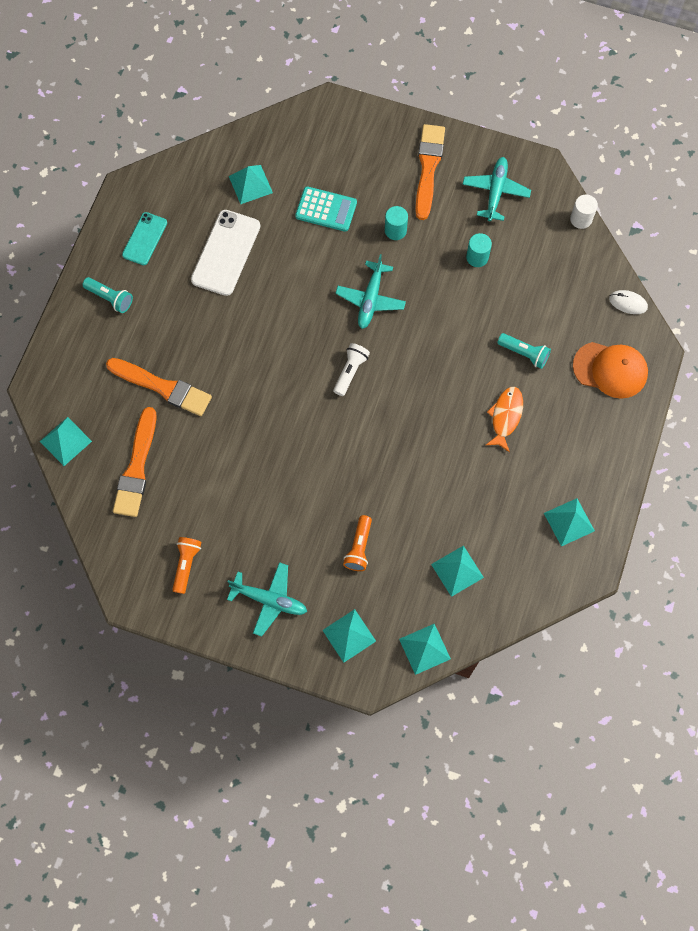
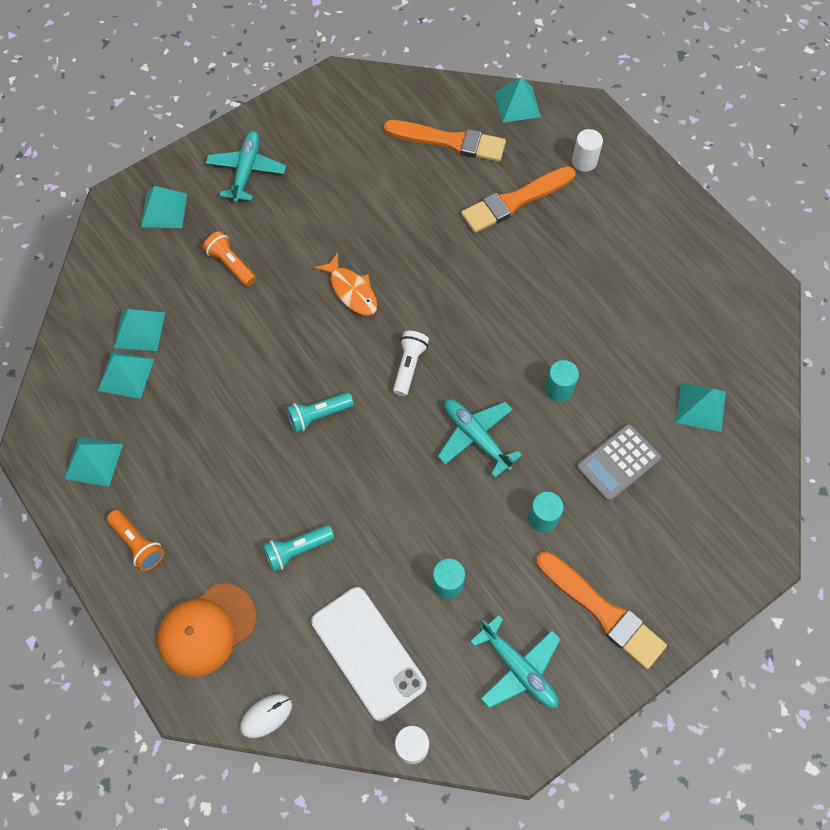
camera: 125 degrees right, 5 degrees down
(92, 361) = (584, 161): none -> white cylinder
(110, 298) = (644, 209): turquoise flashlight -> turquoise flashlight (318, 415)
(137, 467) = (450, 141): orange brush -> orange brush turned 150 degrees clockwise
(144, 239) = (694, 272): turquoise phone -> none
(186, 565) = (330, 130): orange flashlight -> orange flashlight (138, 544)
(226, 253) = (628, 334): white phone -> white phone (368, 652)
(269, 600) = (247, 171): turquoise plane -> turquoise plane turned 135 degrees clockwise
(299, 271) = (558, 389): none -> turquoise cylinder
(326, 209) = (618, 463): turquoise calculator -> grey calculator
(350, 372) = (409, 366): white flashlight -> white flashlight turned 135 degrees counterclockwise
(425, 649) = (99, 259): turquoise pyramid -> turquoise pyramid (125, 374)
(505, 416) = (245, 479): orange fish -> orange fish (351, 291)

